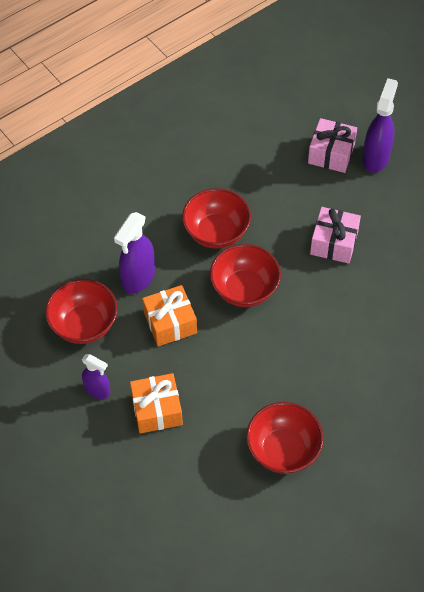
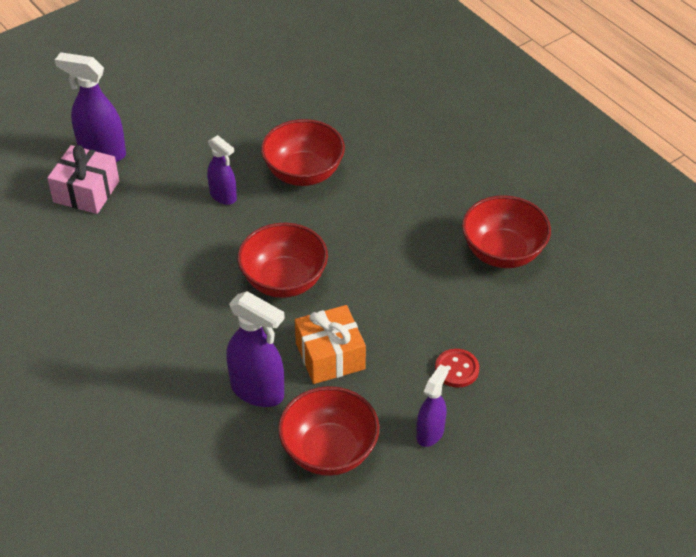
camera: 90 degrees left, 10 degrees down
(157, 410) = (456, 369): orange gift -> red button
(216, 232) = (193, 307): red bowl -> red bowl (303, 173)
(334, 243) = (223, 196): pink gift -> purple spray bottle

